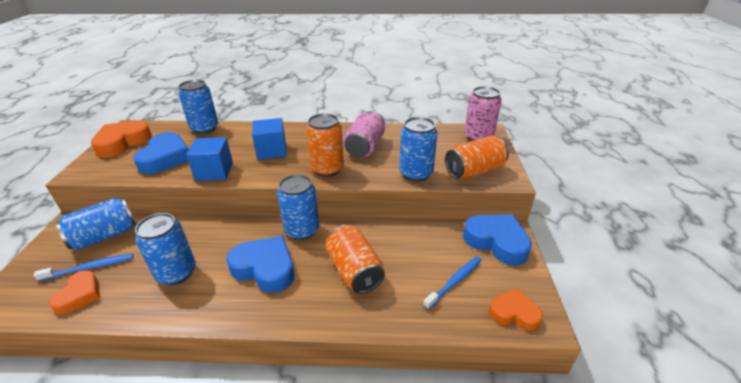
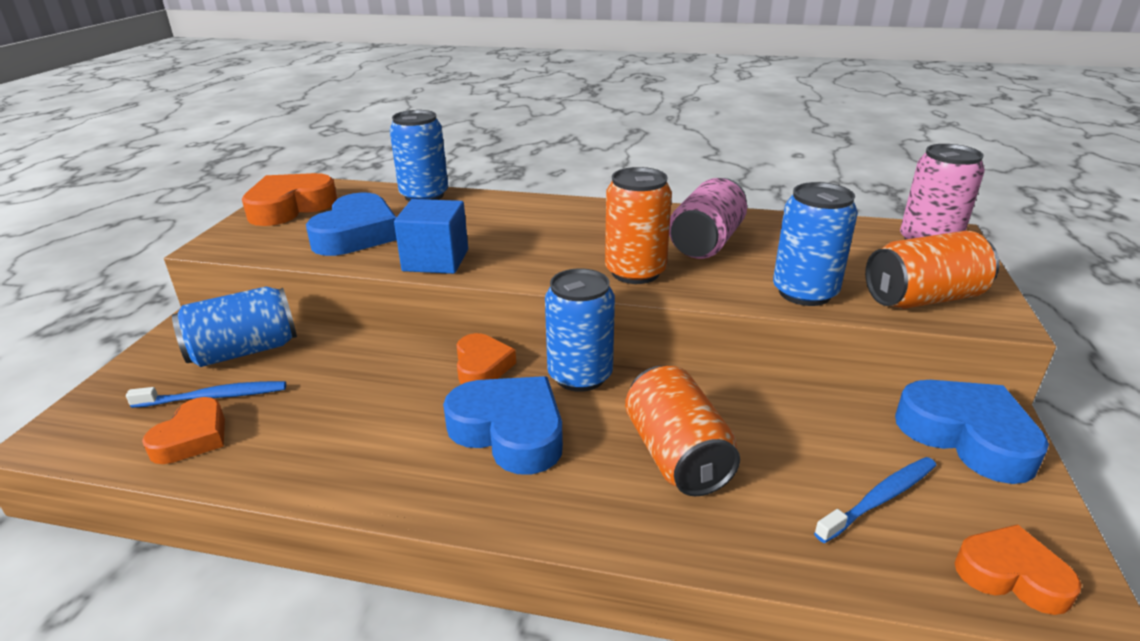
camera: 10 degrees right, 5 degrees down
(176, 273) = (354, 421): blue can -> none
(247, 230) = (482, 366): none -> orange heart
(272, 151) = (536, 237): blue cube -> none

